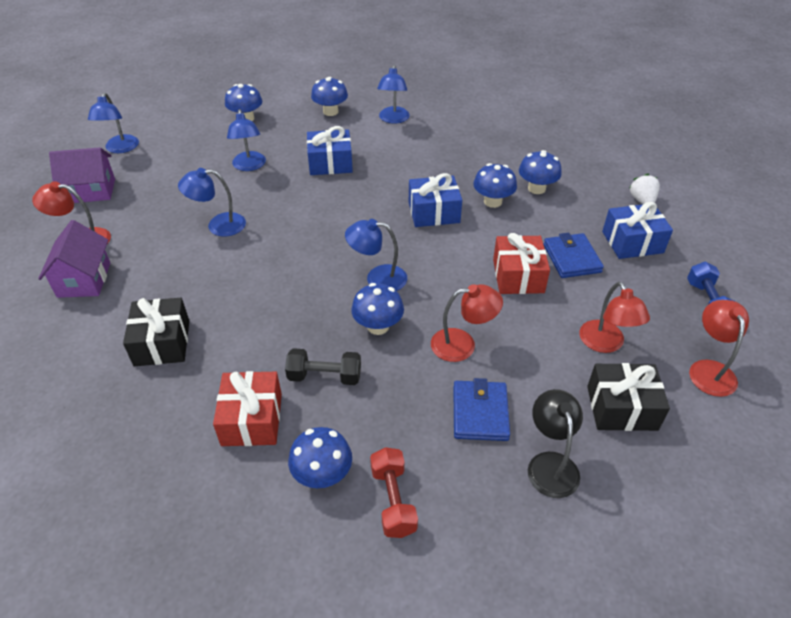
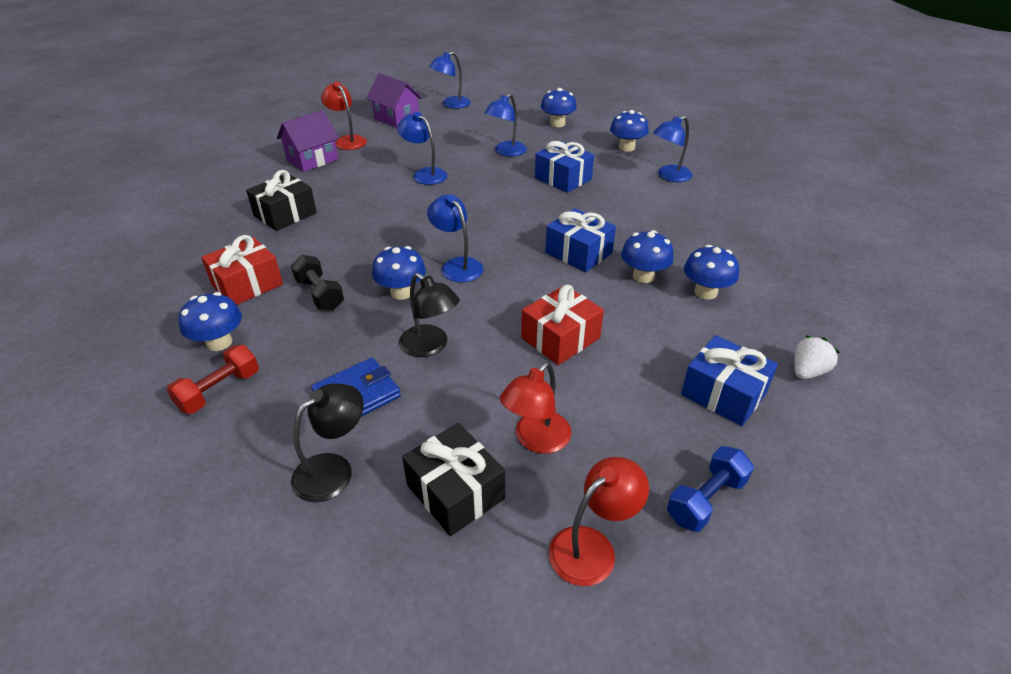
camera: 50 degrees right, 5 degrees down
(462, 344) = (430, 346): red lamp -> black lamp
(571, 258) = (634, 361): blue wallet -> none

